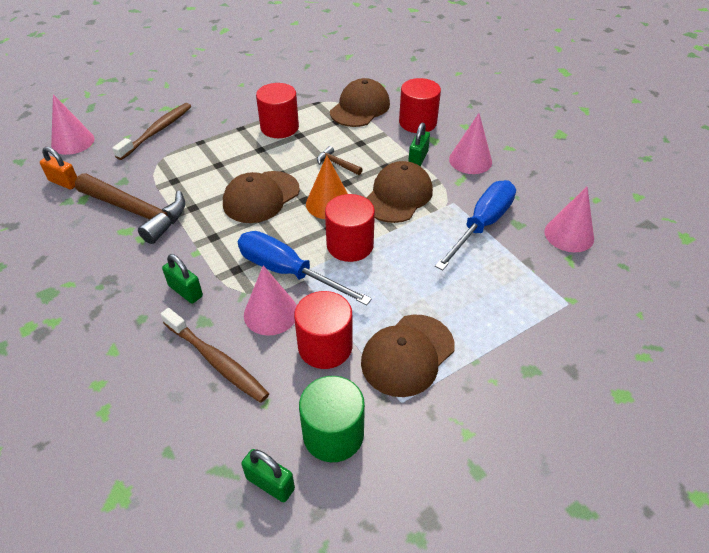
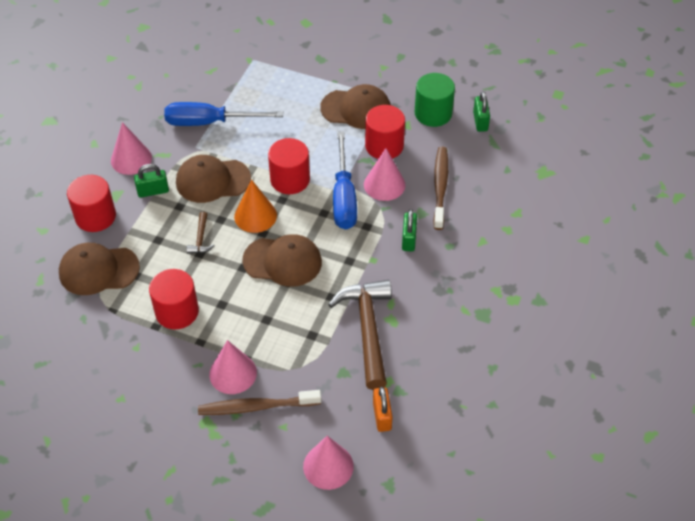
camera: 125 degrees left, 5 degrees up
(569, 235) = (184, 78): pink cone -> pink cone (233, 373)

